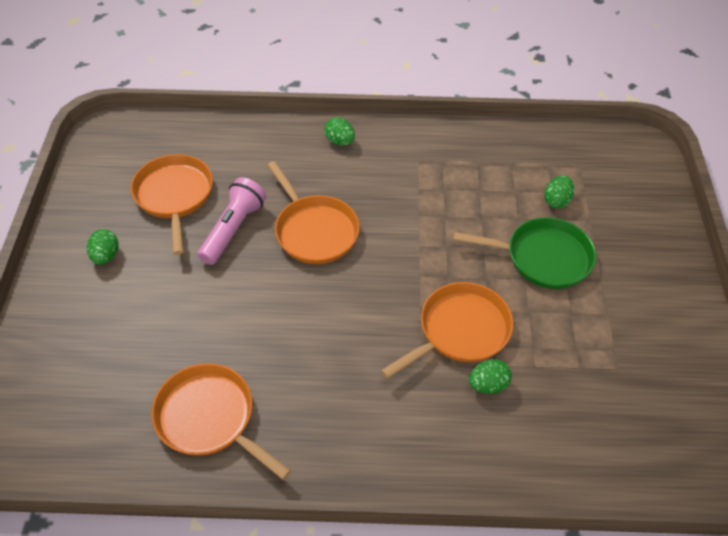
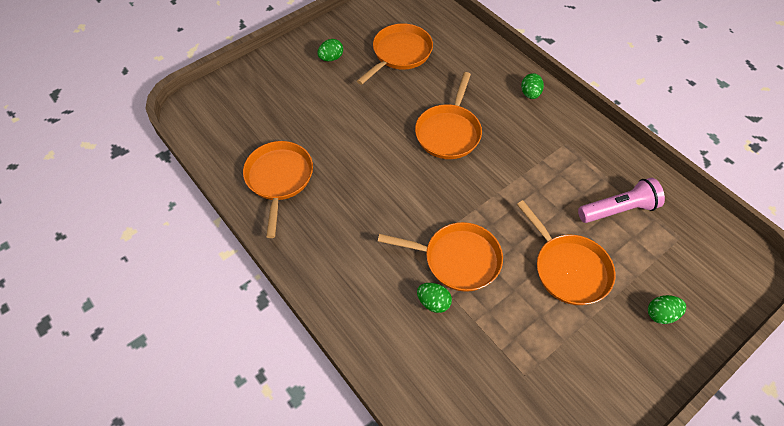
camera: 50 degrees right, 5 degrees up
(233, 229) = (407, 95): pink flashlight -> pink flashlight (618, 209)
(543, 257) = (568, 269): green pan -> orange pan
(556, 201) = (628, 245): green egg -> green egg (661, 314)

